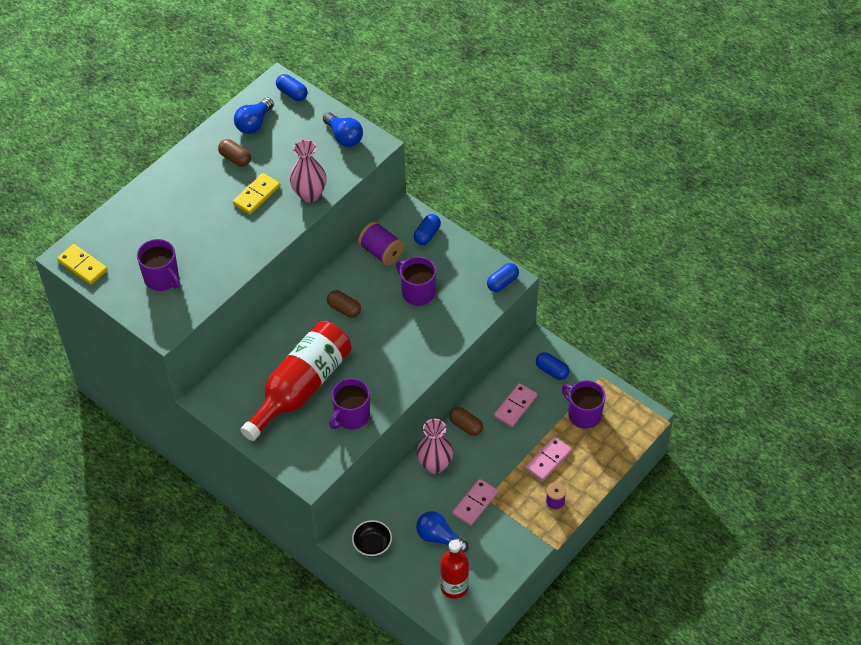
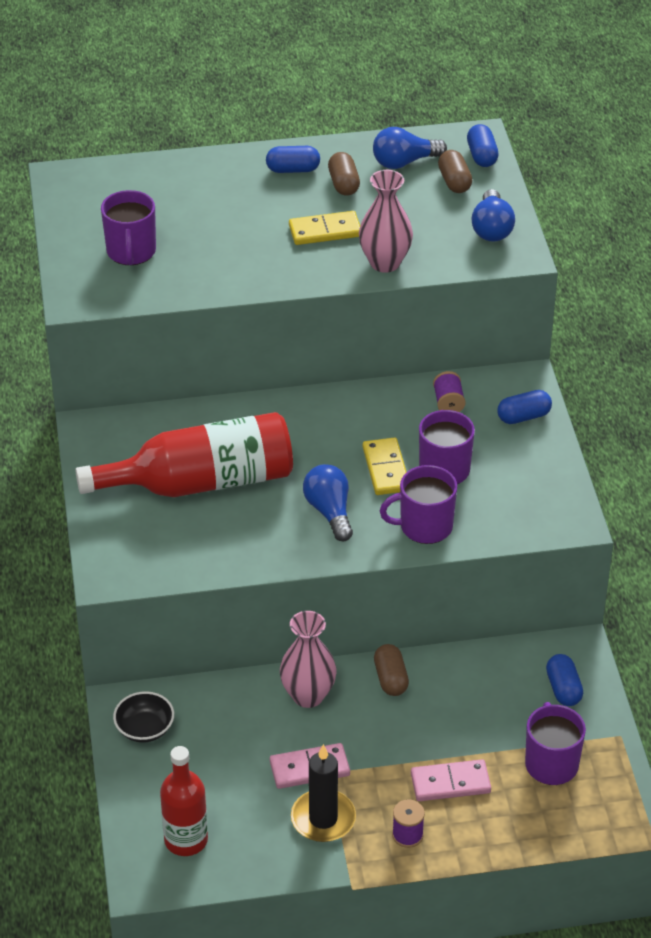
camera: 40 degrees right, 10 degrees down
(82, 266) = (66, 194): yellow domino -> yellow domino (386, 469)
(344, 309) = (339, 434): brown capsule -> brown capsule (454, 182)
(351, 416) = (223, 546): purple mug -> purple mug (424, 526)
(381, 252) = (448, 403): purple spool -> purple spool, size x0.62
(439, 537) = (227, 775): blue light bulb -> blue light bulb (329, 511)
(502, 283) = (560, 520): blue capsule -> blue capsule (293, 169)
(508, 524) = (323, 818): none -> black candle
(515, 406) = (474, 697): pink domino -> none

